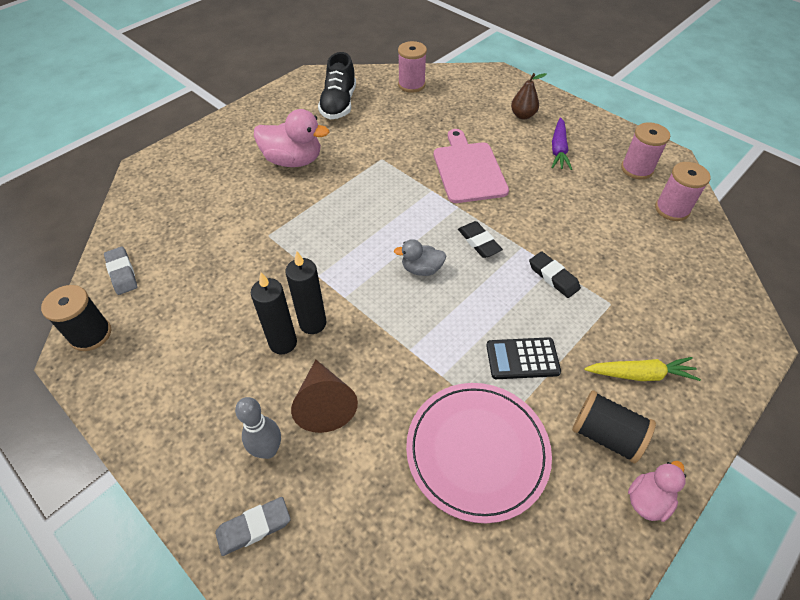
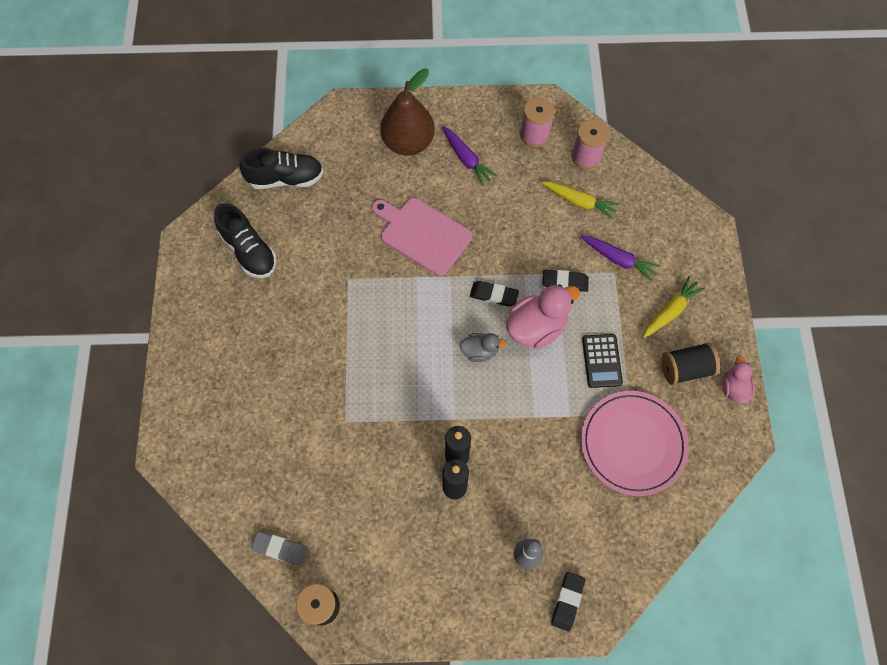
camera: 45 degrees left, 15 degrees up
(254, 527) = (567, 601): grey eraser -> black eraser
(293, 160) = (282, 340): pink duck -> pink duck (536, 327)
(324, 404) = (524, 499): brown cone -> none
(411, 85) = (286, 178): pink spool -> black shoe
(421, 269) = (480, 351): grey duck -> grey duck turned 135 degrees counterclockwise
(522, 358) = (601, 361): black calculator -> black calculator turned 45 degrees counterclockwise
(523, 115) = (408, 142): brown pear -> brown pear, size x1.91
(626, 297) = (618, 260): none -> purple carrot
(631, 233) = (579, 202): none -> yellow carrot

